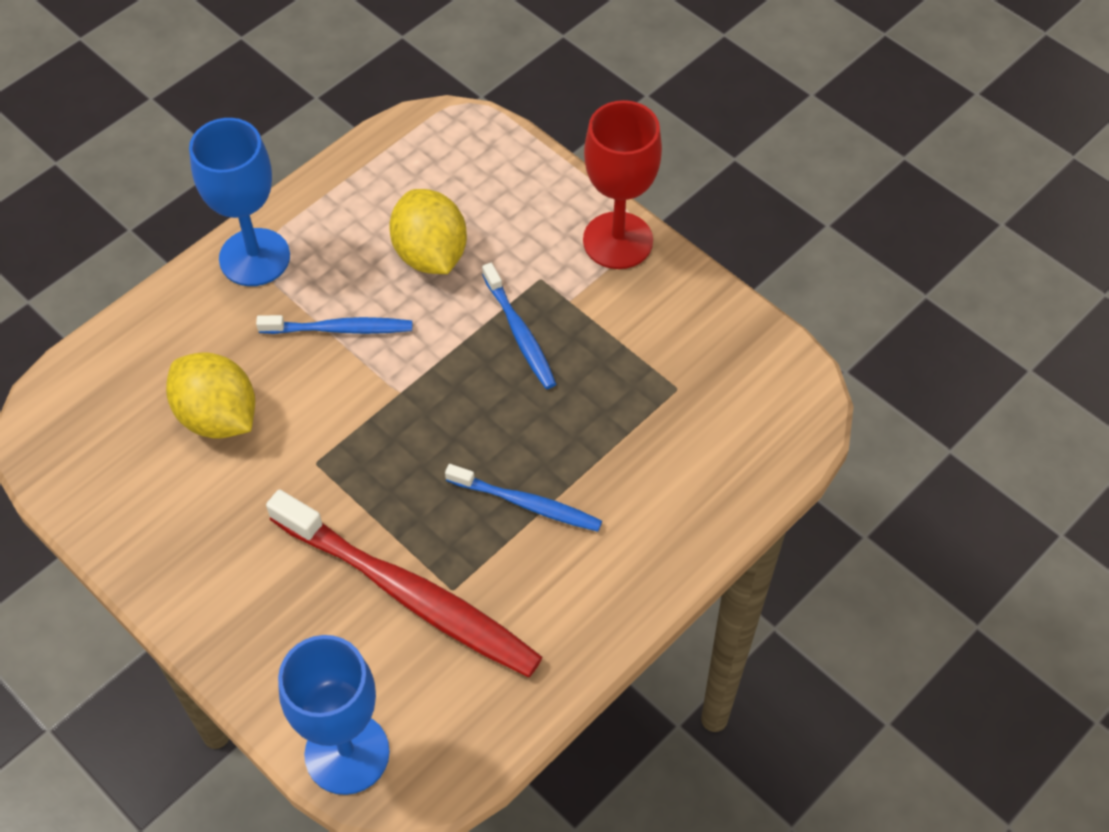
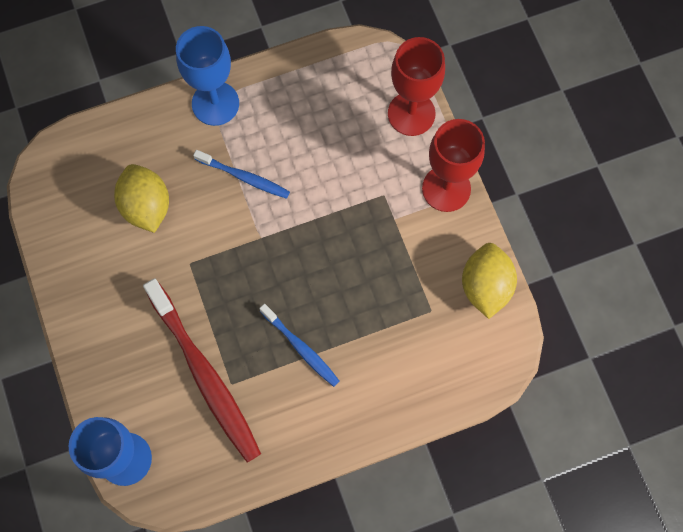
camera: 25 degrees right, 15 degrees up
(430, 254) = (323, 148): yellow lemon -> yellow lemon (485, 286)
(520, 333) = (352, 228): blue toothbrush -> none
(525, 174) = (411, 113): none -> red goblet

